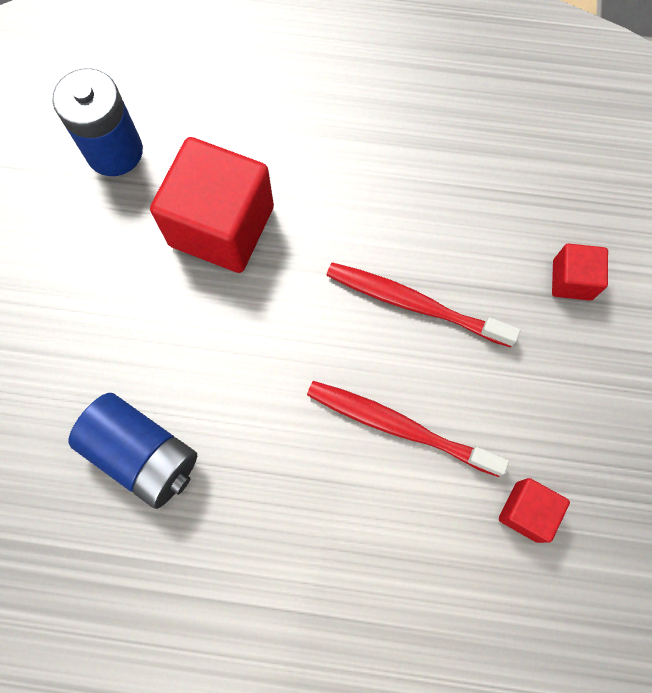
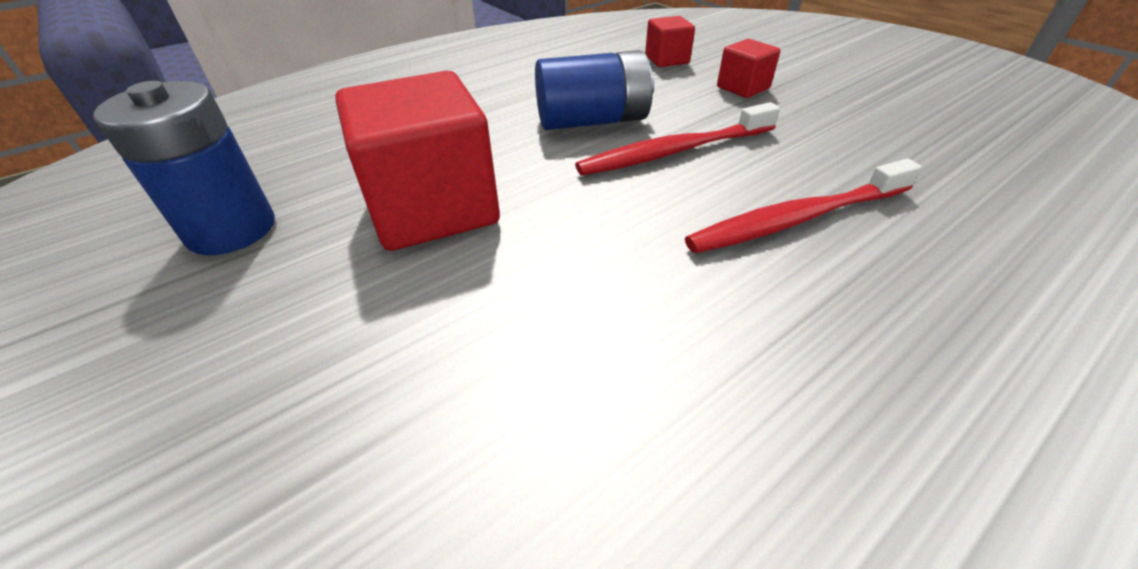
camera: 45 degrees left, 30 degrees down
(143, 454) = (609, 472): blue battery -> blue battery (592, 121)
(526, 511) = (963, 195): red cube -> red cube (667, 59)

